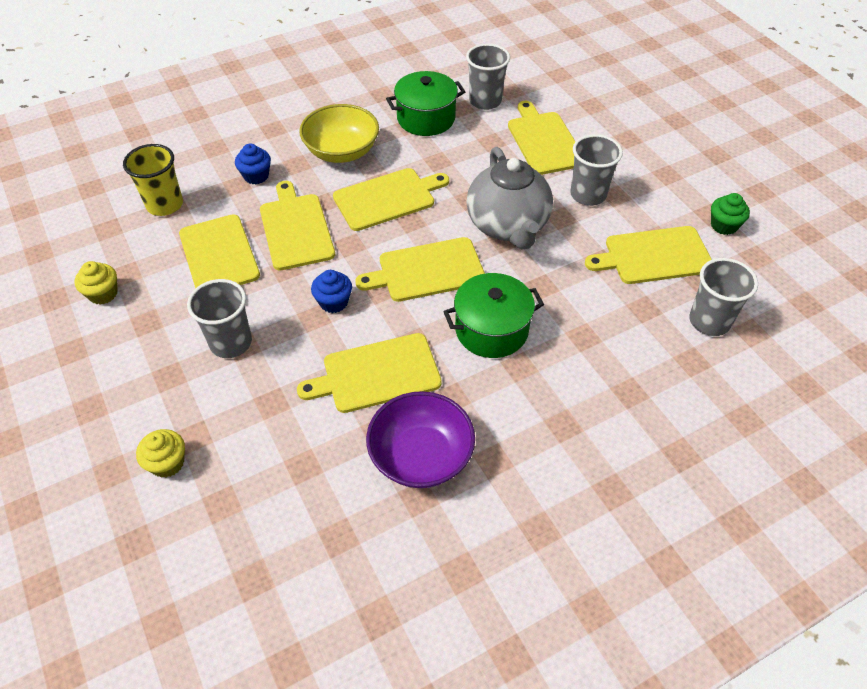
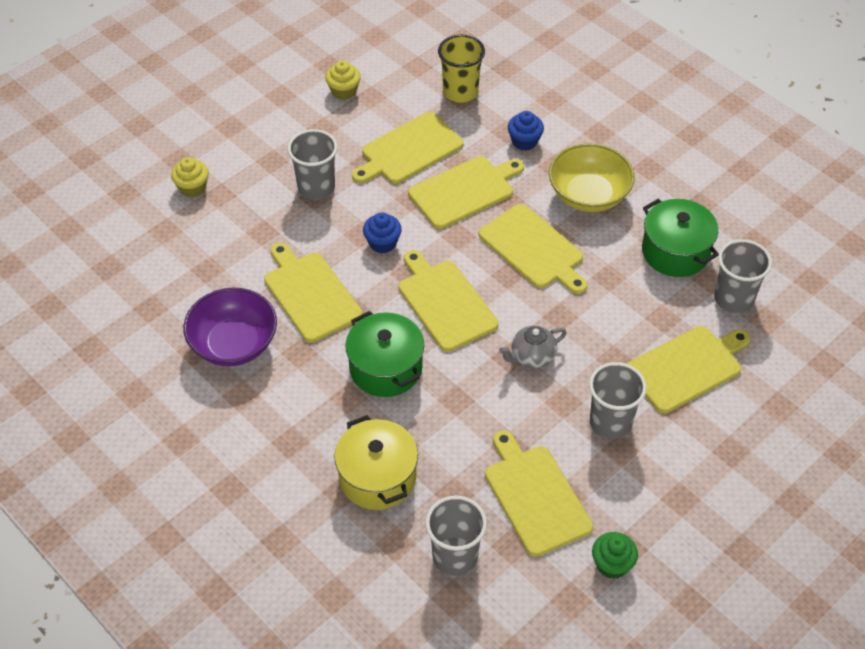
camera: 75 degrees right, 0 degrees up
(508, 226) = (532, 357): grey teapot -> grey teapot, size x0.49
(618, 361) = (377, 477): none -> yellow pot

